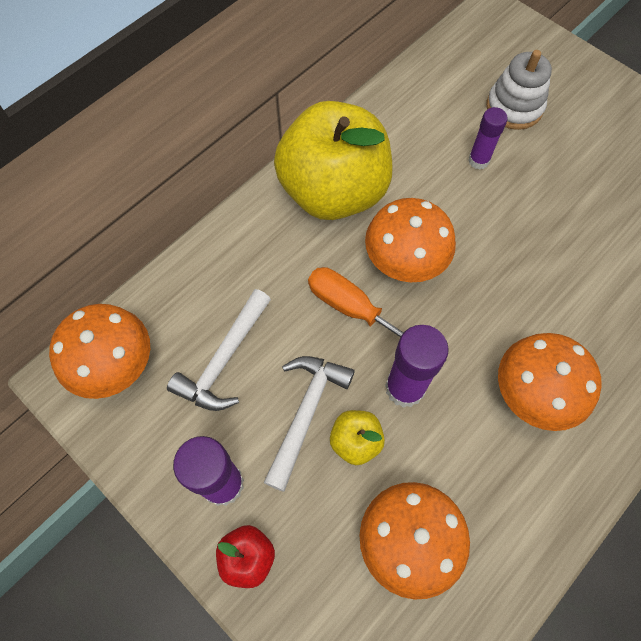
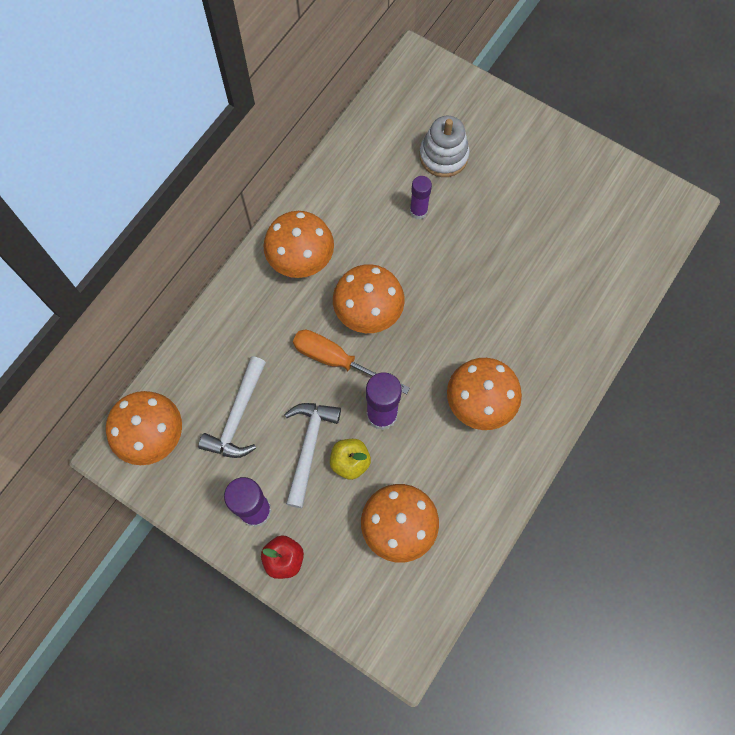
camera: 10 degrees left, 5 degrees up
(333, 192) = (301, 259): yellow apple -> orange mushroom

